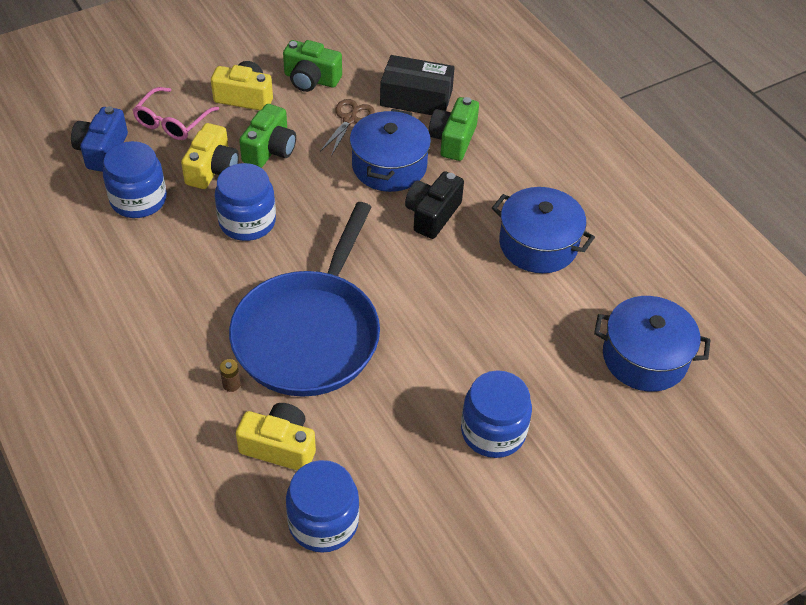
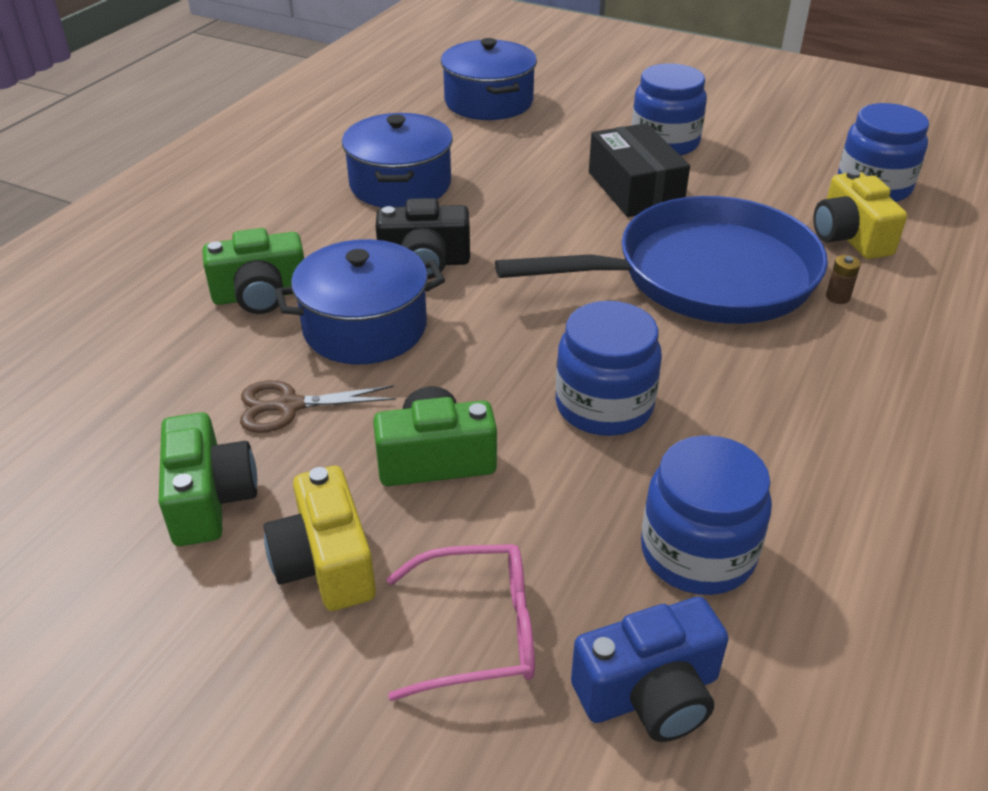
camera: 120 degrees left, 10 degrees down
(212, 169) = (542, 501): yellow camera -> none
(416, 98) = (184, 361): black box -> black box (635, 189)

